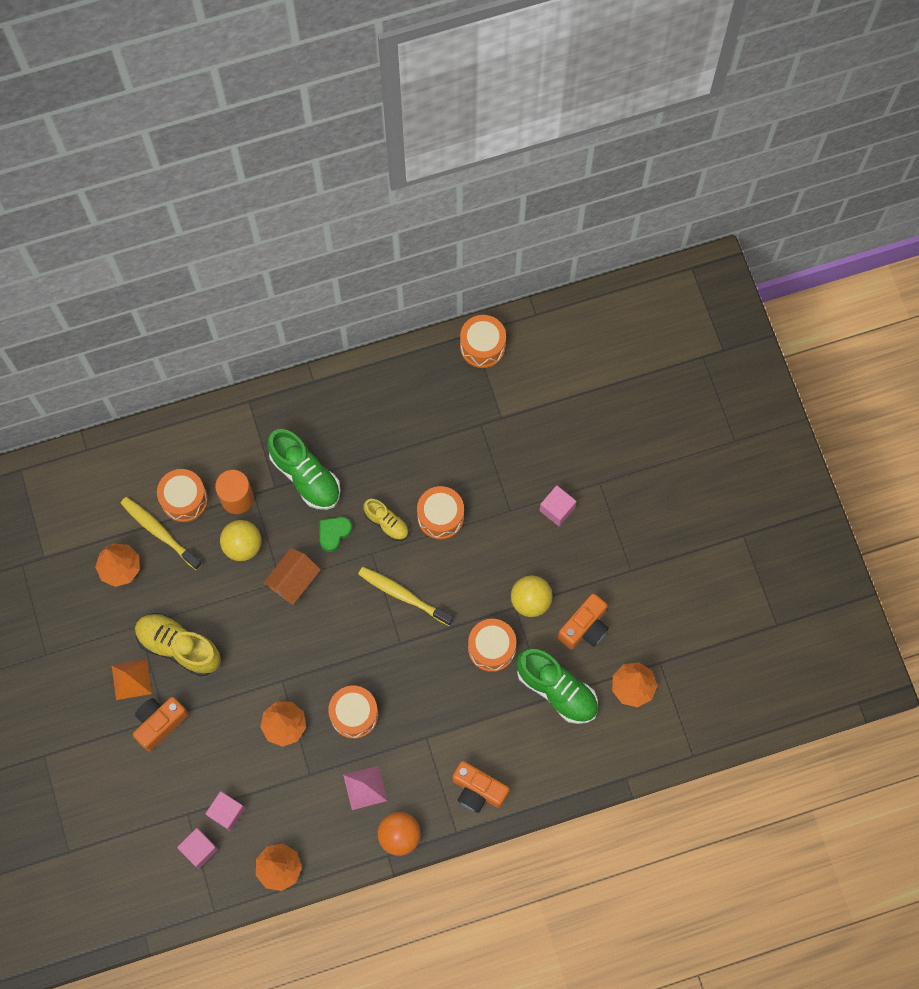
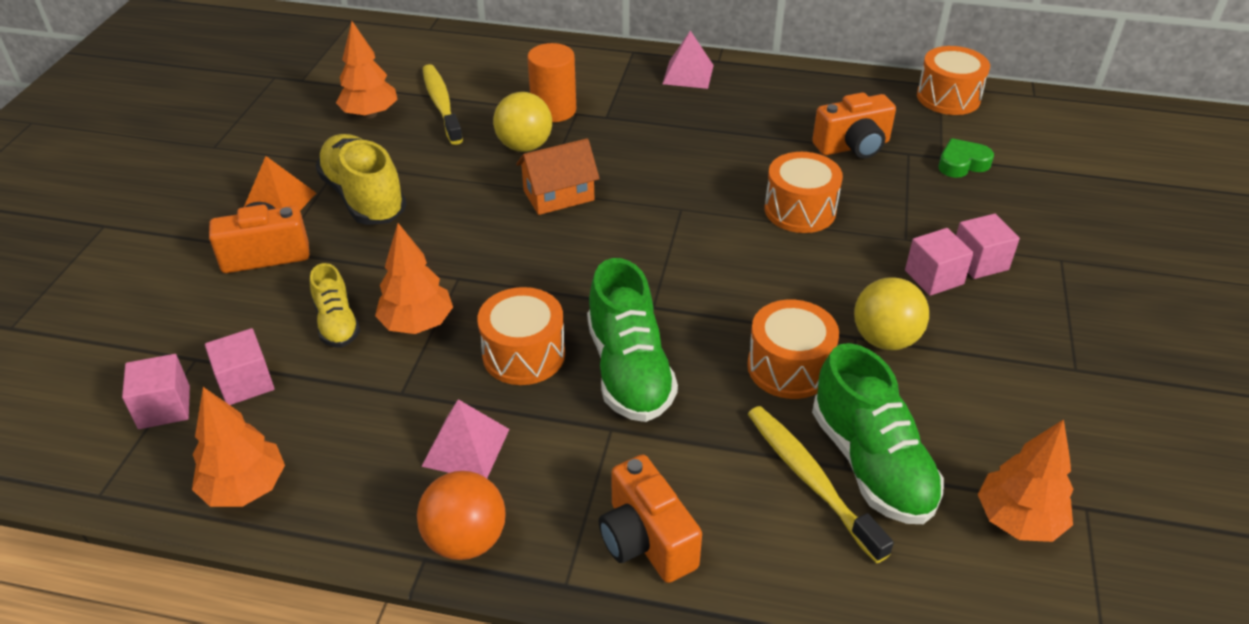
camera: 30 degrees right, 30 degrees down
(184, 499) = (494, 92): orange drum -> none
(302, 409) = (688, 74): none -> pink pyramid
(305, 476) = (650, 121): green shoe -> green shoe (629, 370)
(334, 533) = (645, 175): green heart -> green heart (962, 163)
(386, 523) = (721, 190): yellow shoe -> yellow shoe (337, 323)
(404, 595) = (694, 262): yellow toothbrush -> yellow toothbrush (811, 481)
(537, 536) = (934, 277): none -> pink cube
(584, 627) = (961, 405): orange camera -> orange camera (853, 146)

